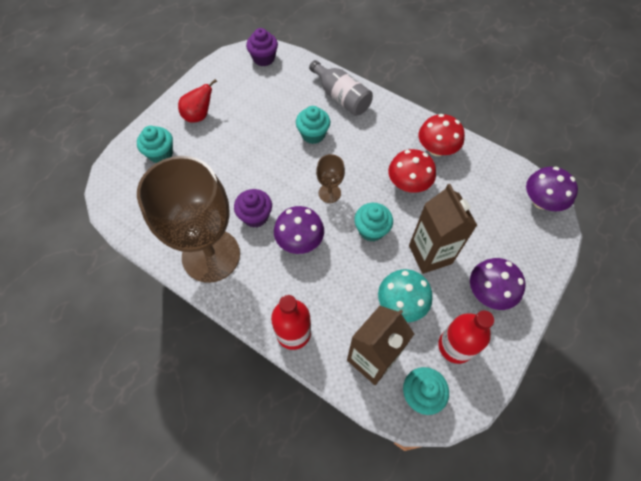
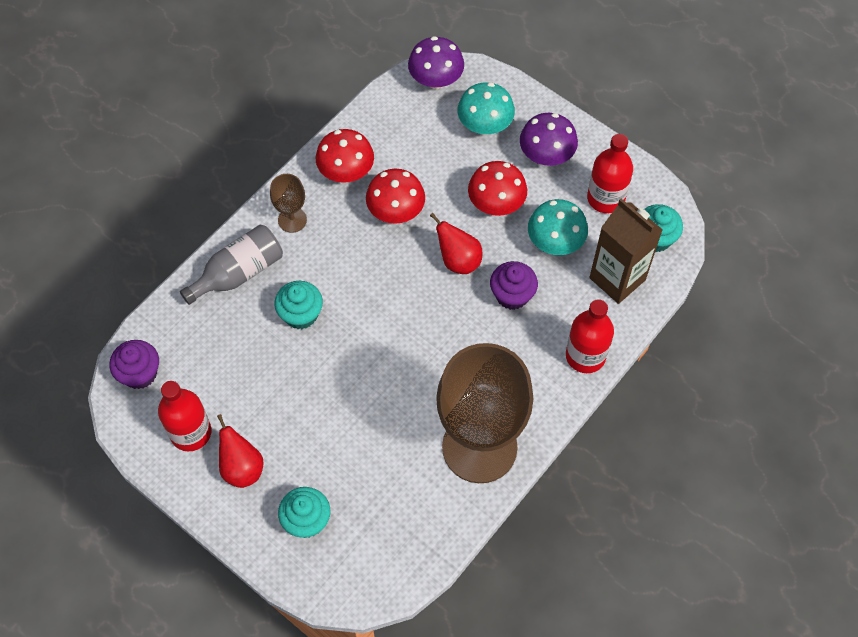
camera: 85 degrees left, 0 degrees up
(224, 87) = (191, 432): none -> red bottle
(255, 216) = (426, 393): purple cupcake -> purple cupcake (512, 295)
(299, 240) = (466, 342): purple mushroom -> none
(329, 193) = (400, 302): brown goblet -> brown goblet (292, 220)
(371, 230) = (458, 260): turquoise cupcake -> red pear
(430, 254) = (496, 204): brown carton -> red mushroom
(506, 241) = (485, 125): none -> turquoise mushroom

